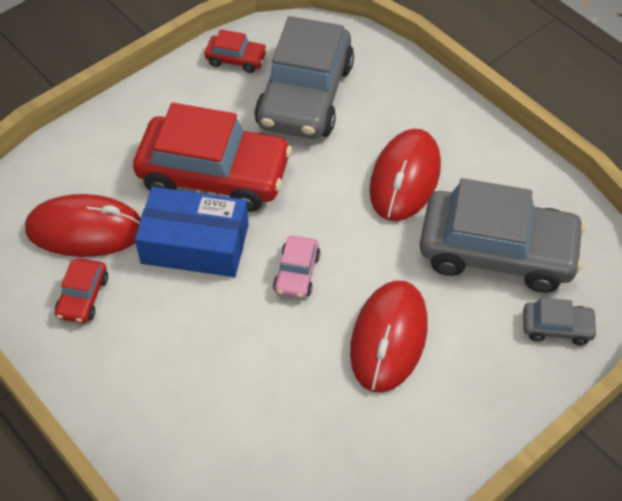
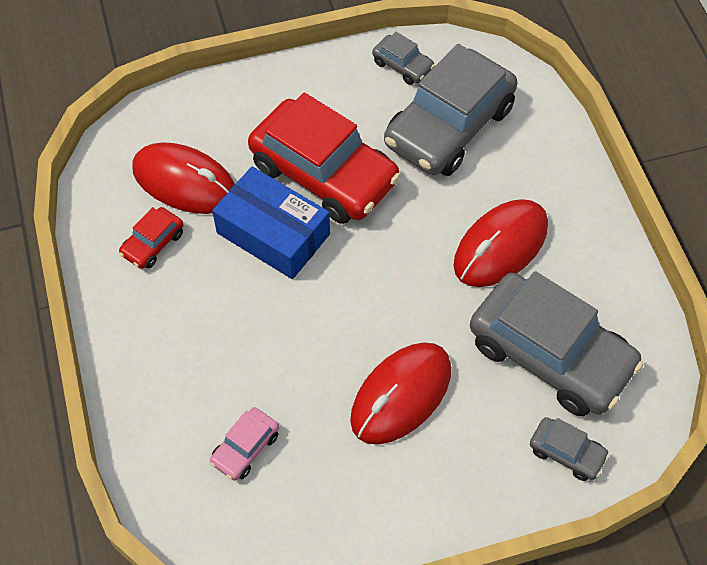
camera: 25 degrees right, 5 degrees up
(236, 59) = (402, 65): red car -> grey car
(297, 273) = (350, 298): pink car -> pink car (245, 448)

